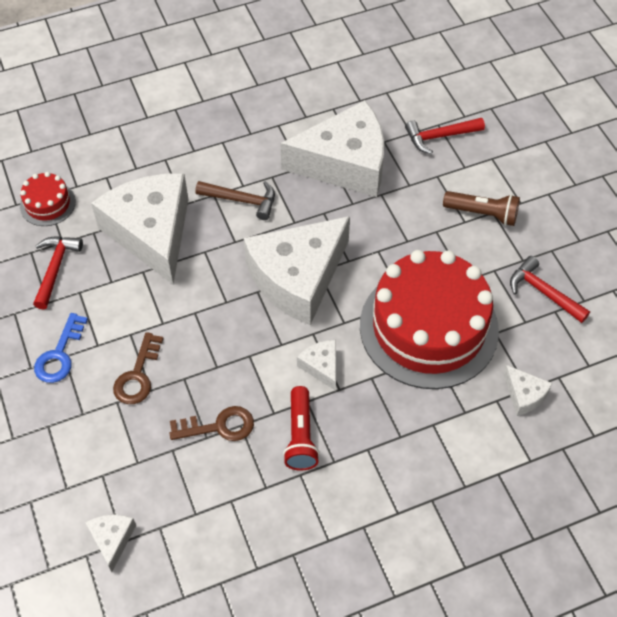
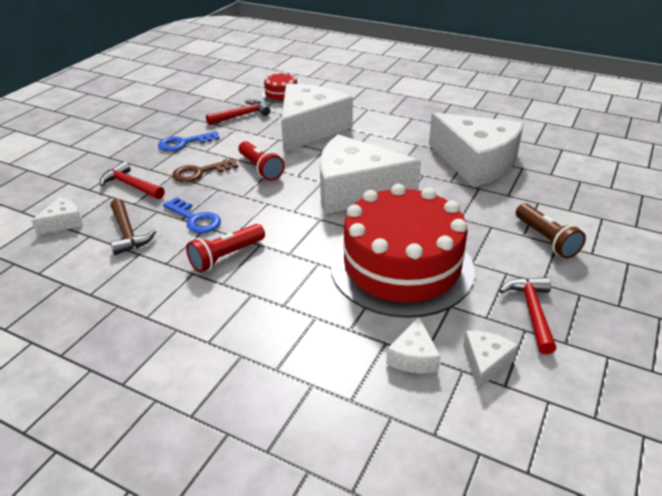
camera: 50 degrees right, 20 degrees down
(184, 322) = (261, 168): none -> red flashlight
(219, 426) = (195, 219): brown key -> blue key
(242, 200) = (381, 143): brown hammer -> brown hammer (128, 233)
(321, 366) = (297, 235): white cheese -> white cheese (485, 363)
(440, 136) = (572, 186): red hammer -> red hammer (131, 185)

